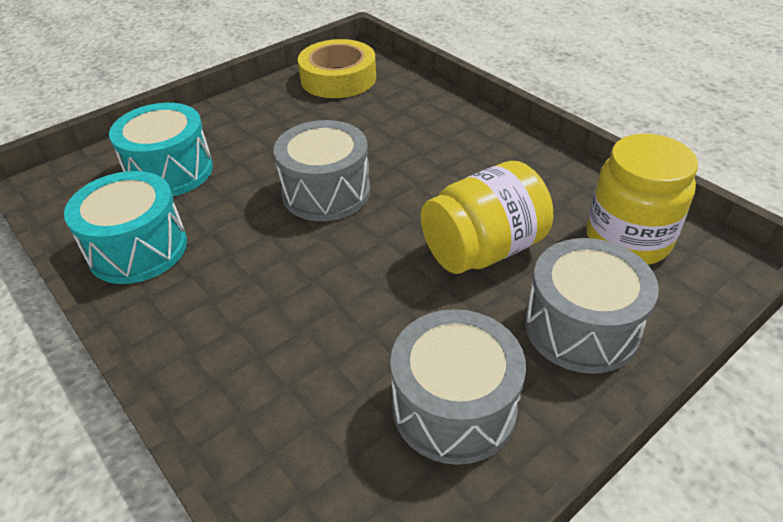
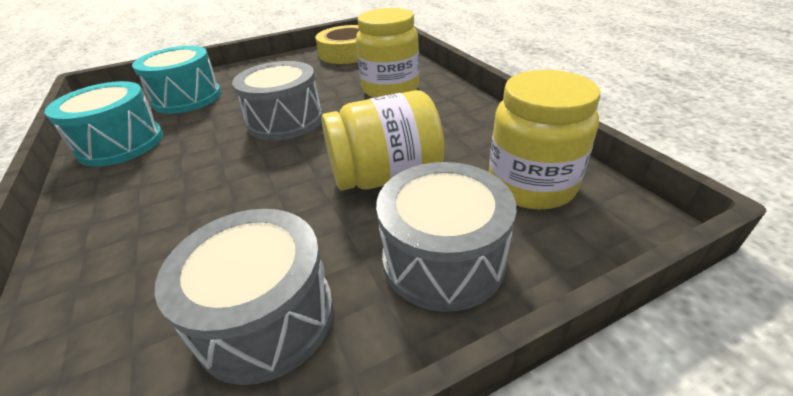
camera: 15 degrees right, 5 degrees down
(425, 133) = (390, 89): none -> yellow jar

